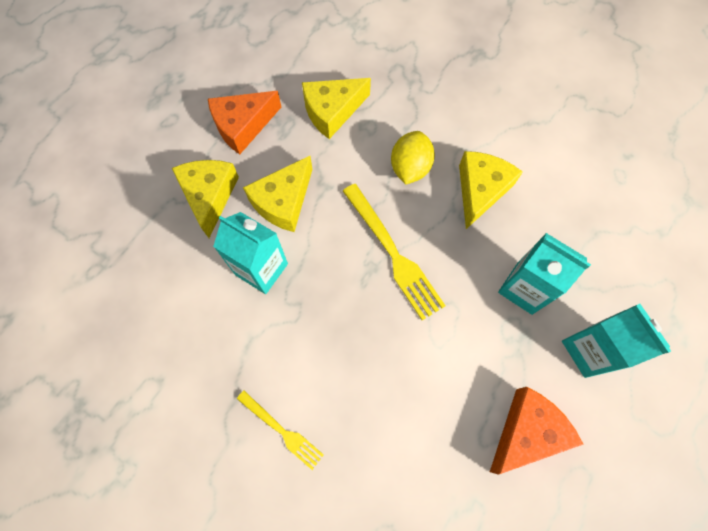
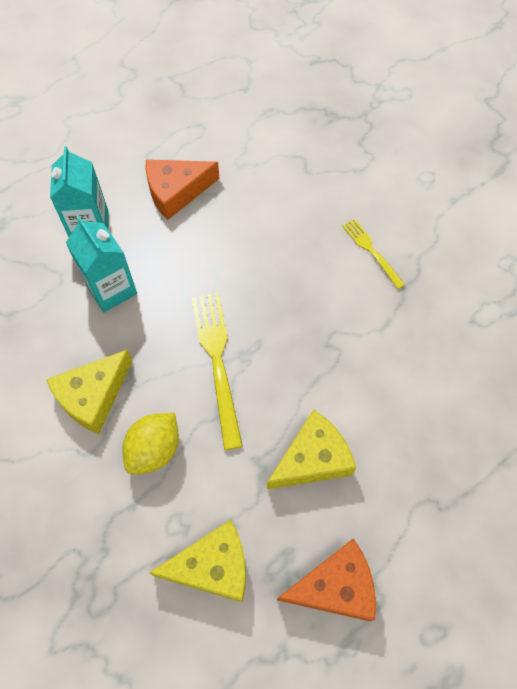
camera: 160 degrees left, 5 degrees down
(209, 196) = (396, 496): yellow cheese -> none
(261, 269) = (356, 390): turquoise carton -> none

